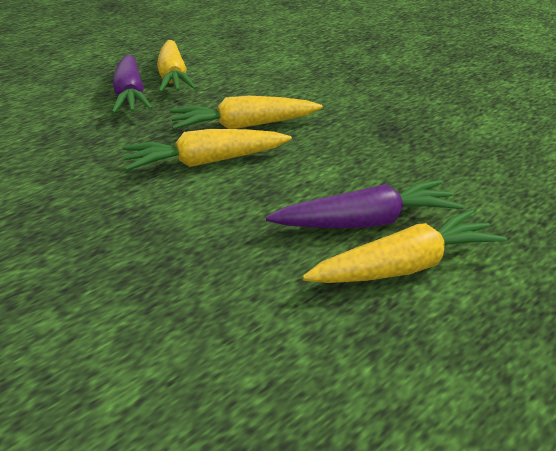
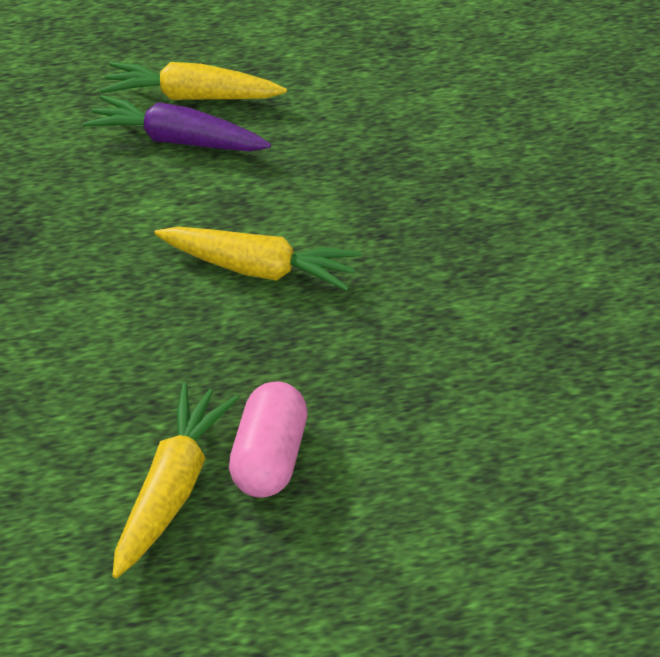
camera: 150 degrees left, 10 degrees up
(130, 95) = (269, 458): purple carrot -> pink capsule
(243, 126) = (169, 314): yellow carrot -> none

